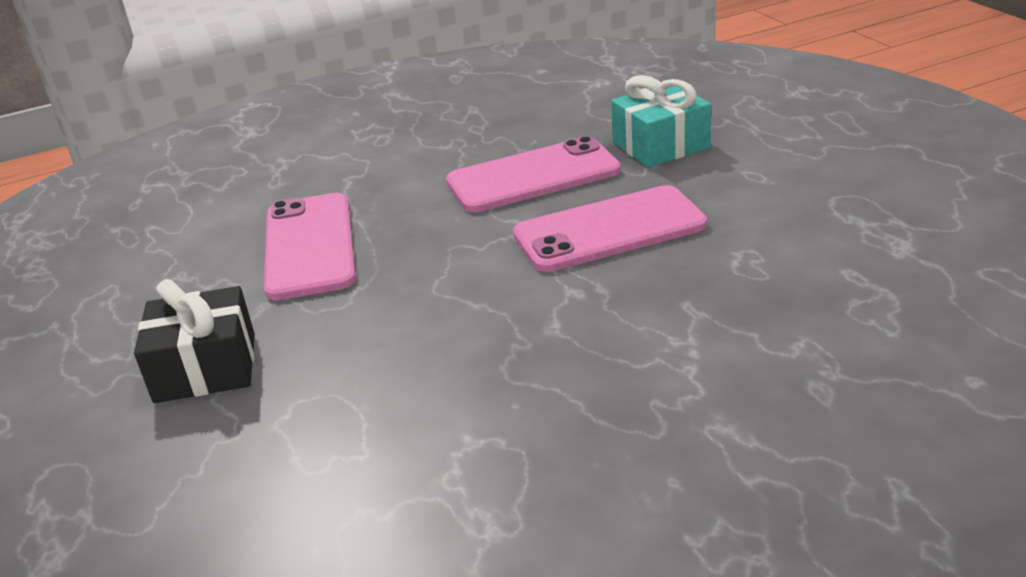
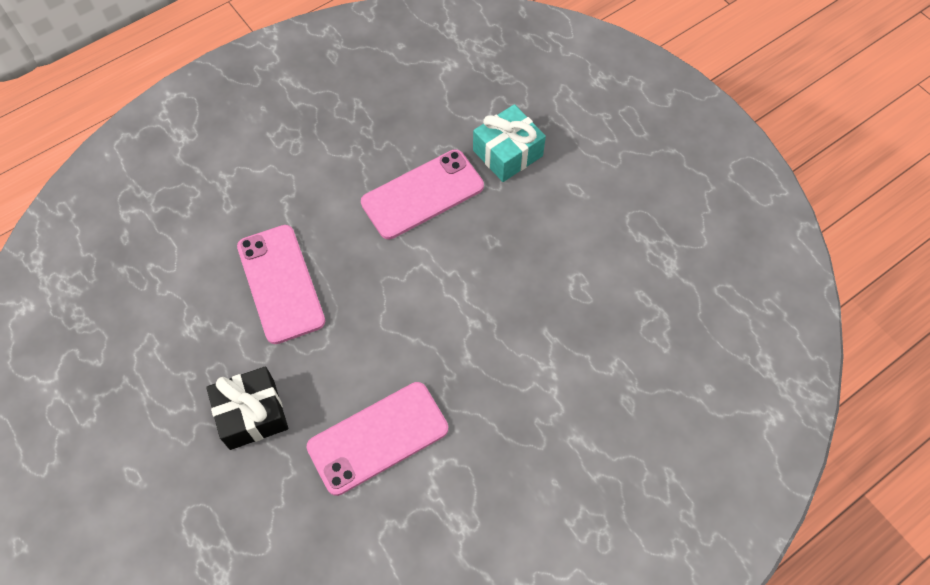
camera: 15 degrees left, 30 degrees up
(609, 230) = (486, 256): pink phone -> pink phone (378, 437)

